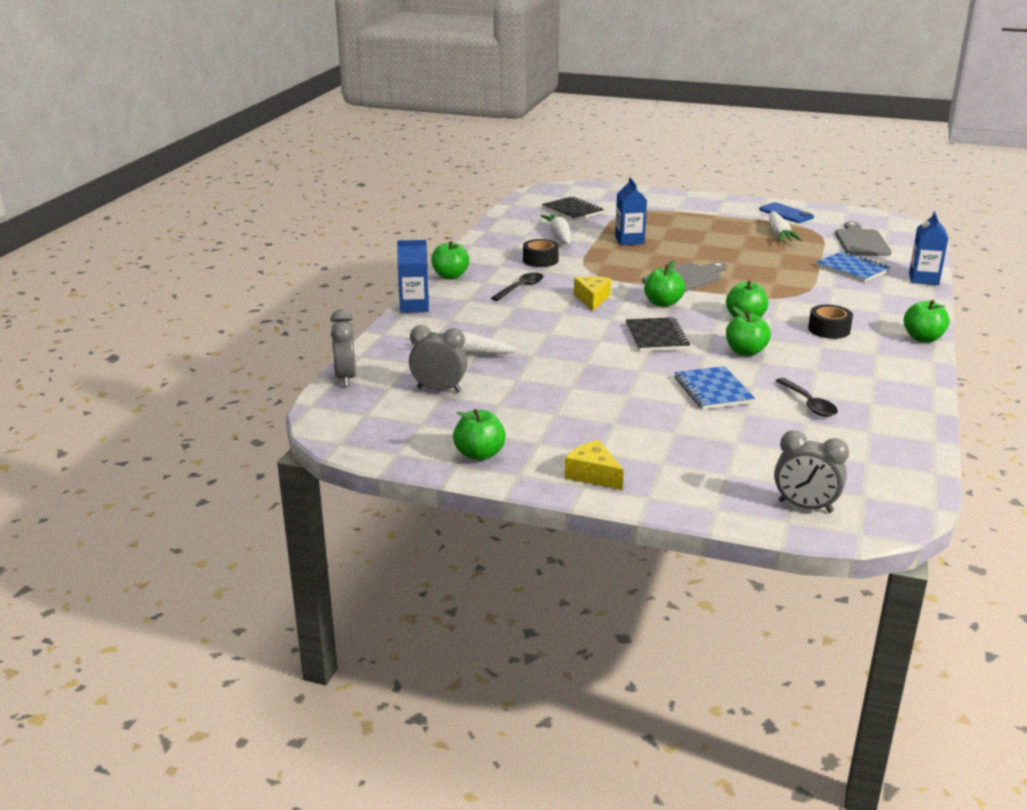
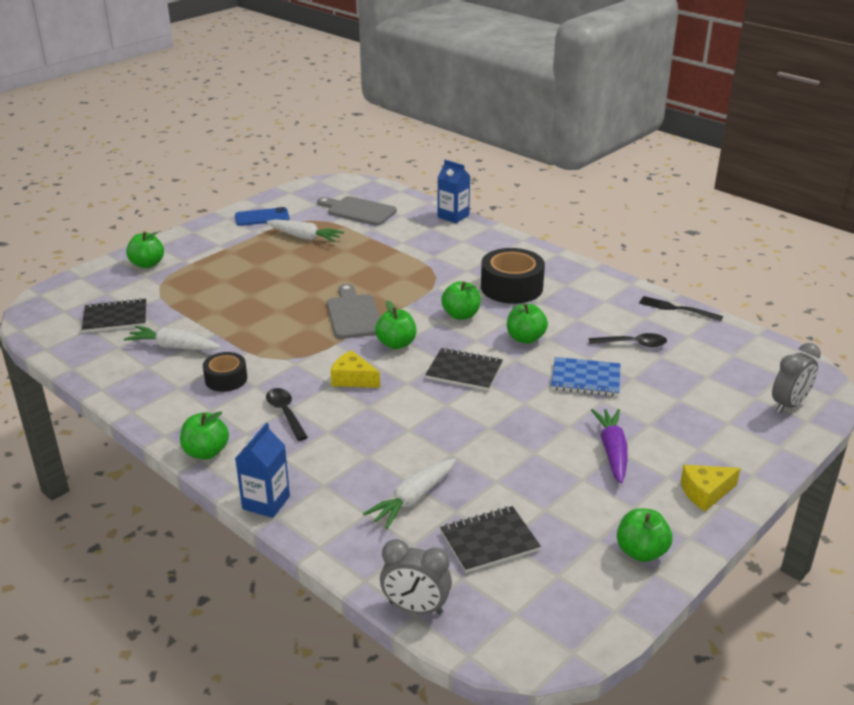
camera: 65 degrees left, 5 degrees up
(439, 390) = (489, 541): grey clock -> black notebook
(611, 420) = (612, 451): none -> purple carrot
(629, 240) = (233, 312): blue carton -> none
(829, 329) = (511, 287): black tape -> black tape, size x1.71
(852, 269) = (408, 235): blue notebook -> none
(917, 417) = (676, 309): none -> black fork
(923, 338) = (554, 257): green apple -> green apple (147, 264)

